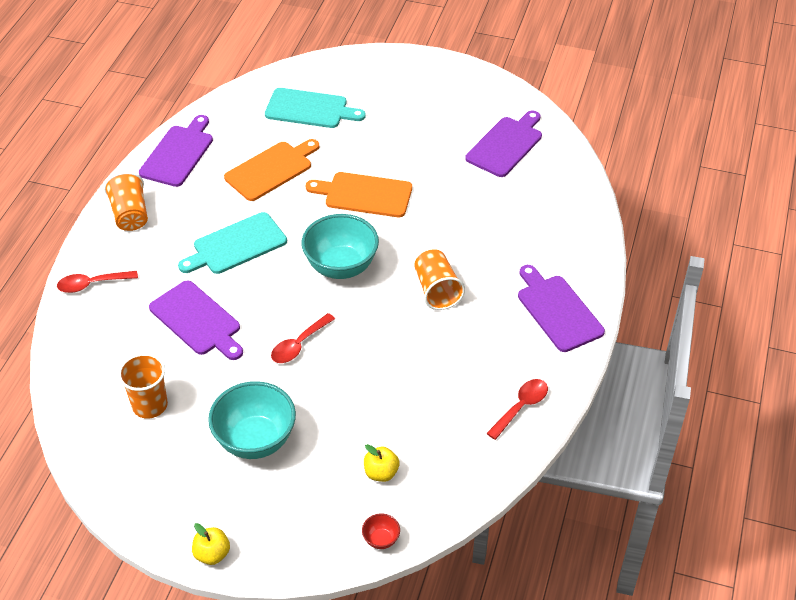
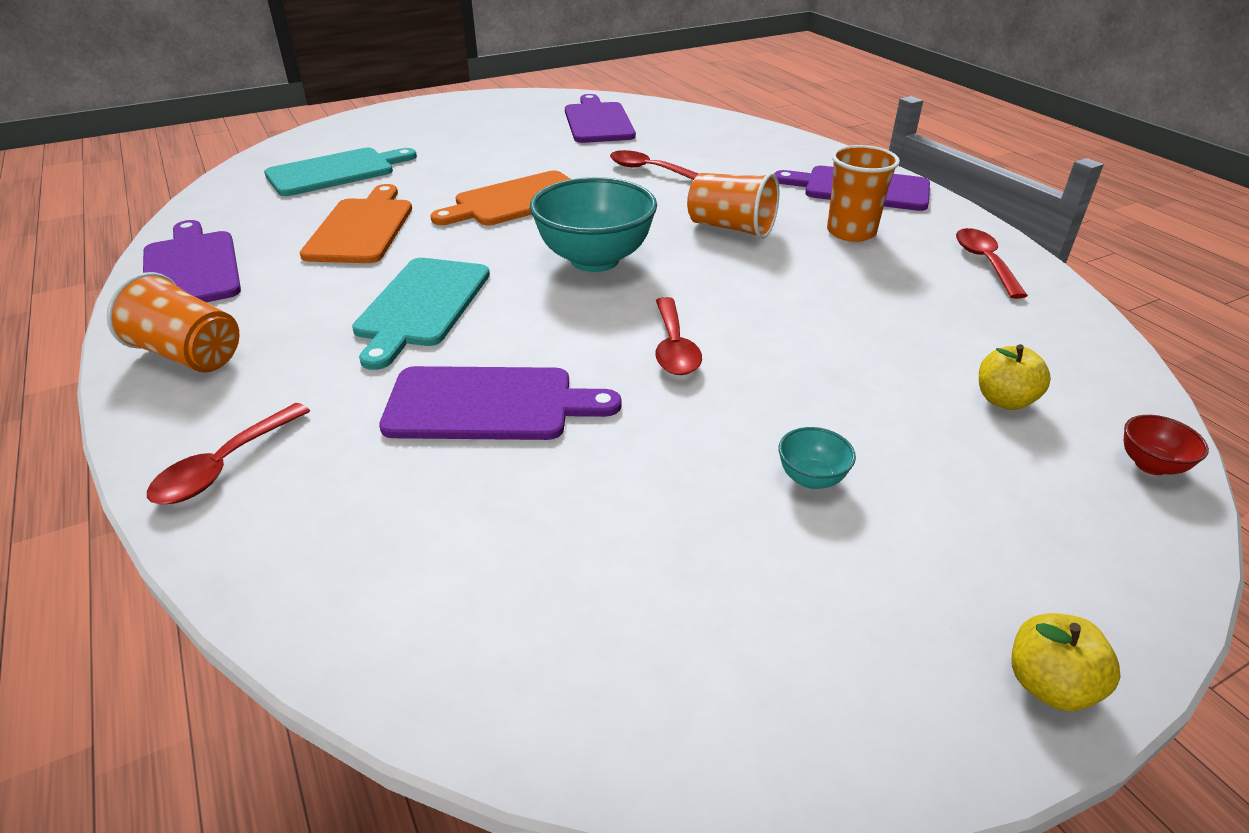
camera: 45 degrees left, 10 degrees down
(150, 405) = (581, 554): orange cup -> orange cup (851, 232)
(255, 440) = (811, 478): turquoise bowl -> turquoise bowl, size x0.42
(466, 213) = (648, 170): none -> red spoon

